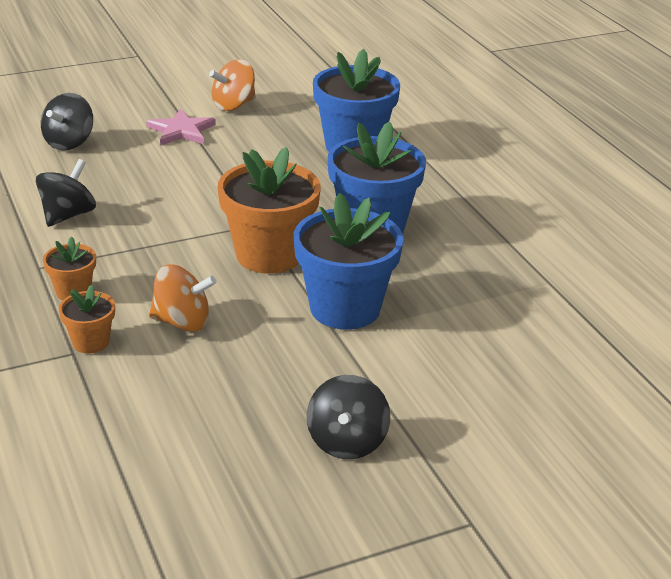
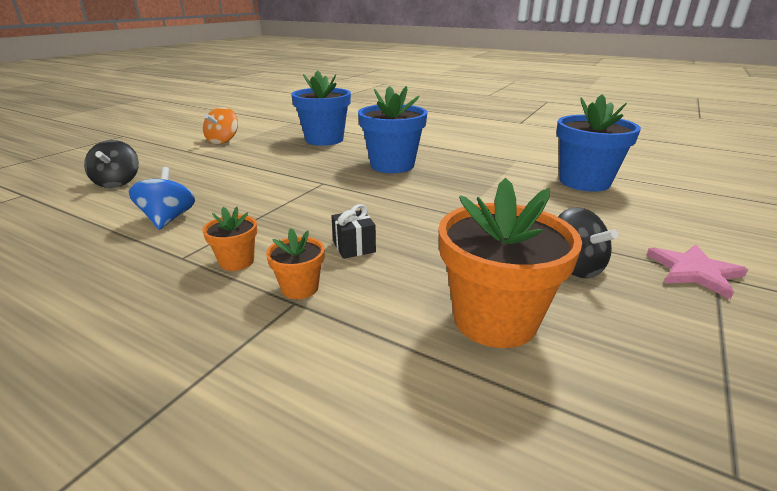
camera: 35 degrees left, 5 degrees down
(68, 215) = (168, 219): black spinning top -> blue spinning top
(181, 131) = (202, 158): pink star -> pink star (694, 272)
(182, 322) = (354, 247): orange spinning top -> black gift
(269, 255) = (354, 194): orange flower pot -> orange flower pot (494, 319)
(345, 308) = (443, 202): blue flower pot -> blue flower pot (584, 182)

